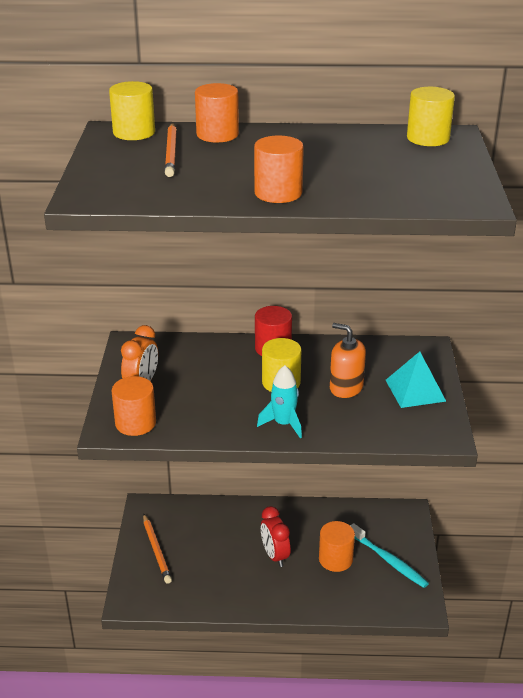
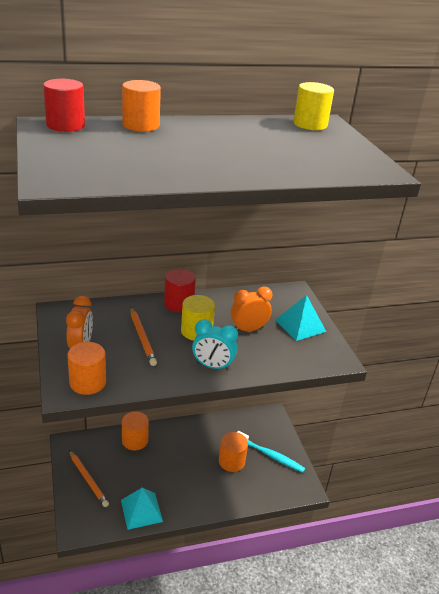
camera: 20 degrees left, 0 degrees up
(134, 132) = (65, 125): yellow cylinder -> red cylinder
(171, 152) = (109, 141): orange pencil -> orange pencil (142, 337)
(207, 595) = (141, 510): none -> turquoise pyramid
(275, 555) = (185, 467): red clock -> none
(278, 193) = (224, 171): orange cylinder -> orange cylinder (135, 440)
(283, 424) = (212, 366): turquoise rocket -> turquoise clock
(346, 387) = (248, 329): orange soap dispenser -> orange clock

